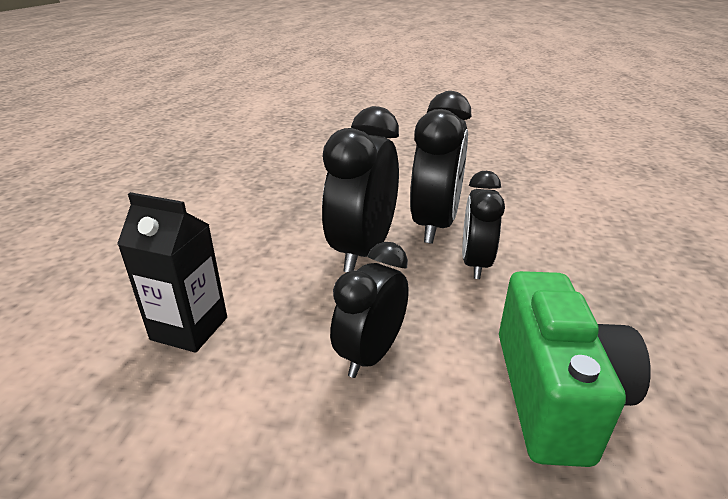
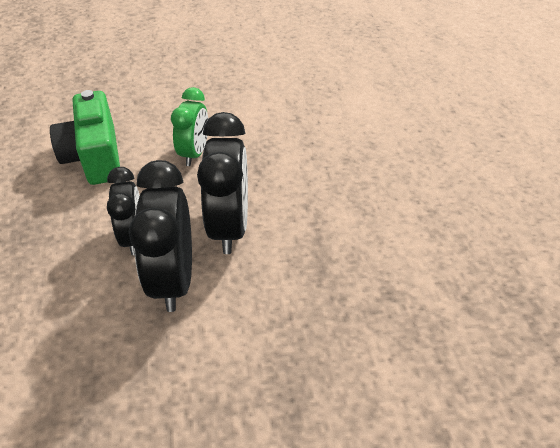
camera: 160 degrees right, 15 degrees up
(189, 328) = (304, 142): black carton -> none
(370, 354) = (194, 153): black clock -> green clock

